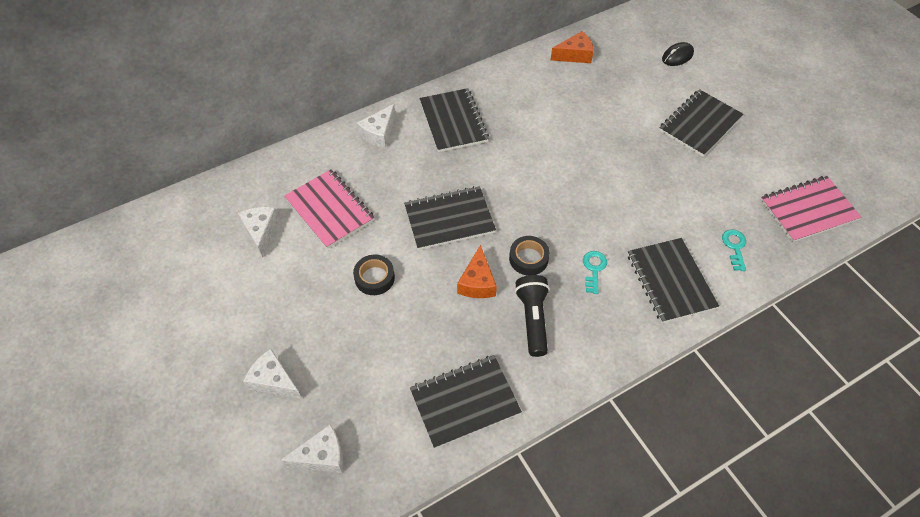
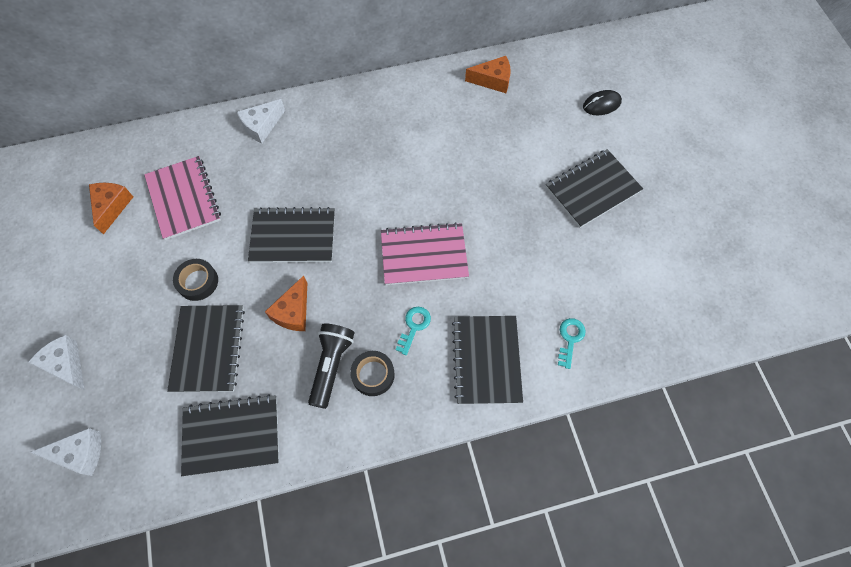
camera: 15 degrees right, 10 degrees up
(261, 232) = (112, 207): white cheese -> orange cheese
(453, 121) = (339, 129): black notebook -> black notebook (208, 349)
(528, 259) = (353, 299): black tape -> black tape (373, 375)
(808, 210) = (668, 317): pink notebook -> pink notebook (424, 255)

